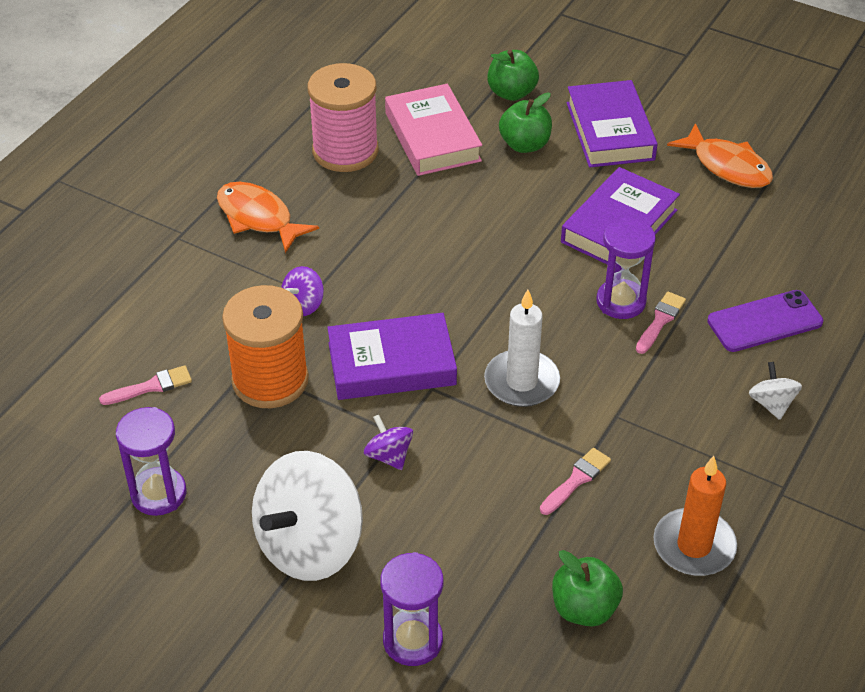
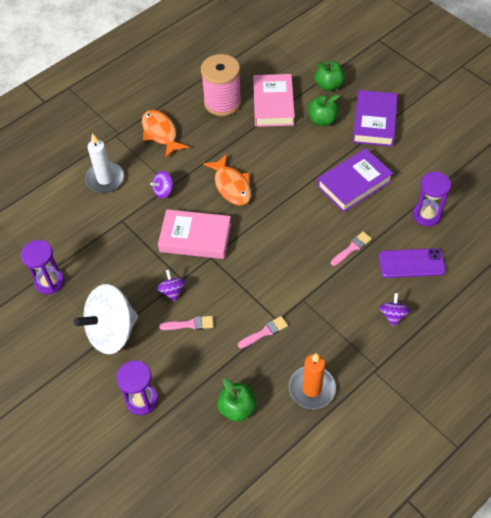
camera: 20 degrees right, 10 degrees up
(151, 386) = (69, 220): pink brush -> pink brush (190, 324)
(270, 380) = (129, 231): orange spool -> none
(391, 364) = (195, 237): purple book -> pink book
(521, 382) = (260, 266): white candle -> white candle (105, 179)
(621, 301) = (335, 231): purple hourglass -> purple hourglass (426, 215)
(727, 166) = (433, 159): orange fish -> orange fish (231, 186)
(771, 404) = (393, 315): white spinning top -> purple spinning top

